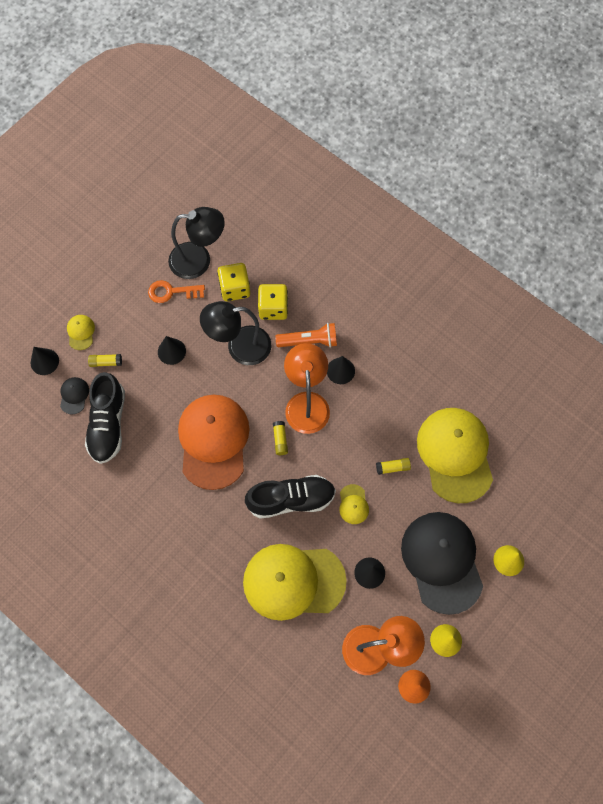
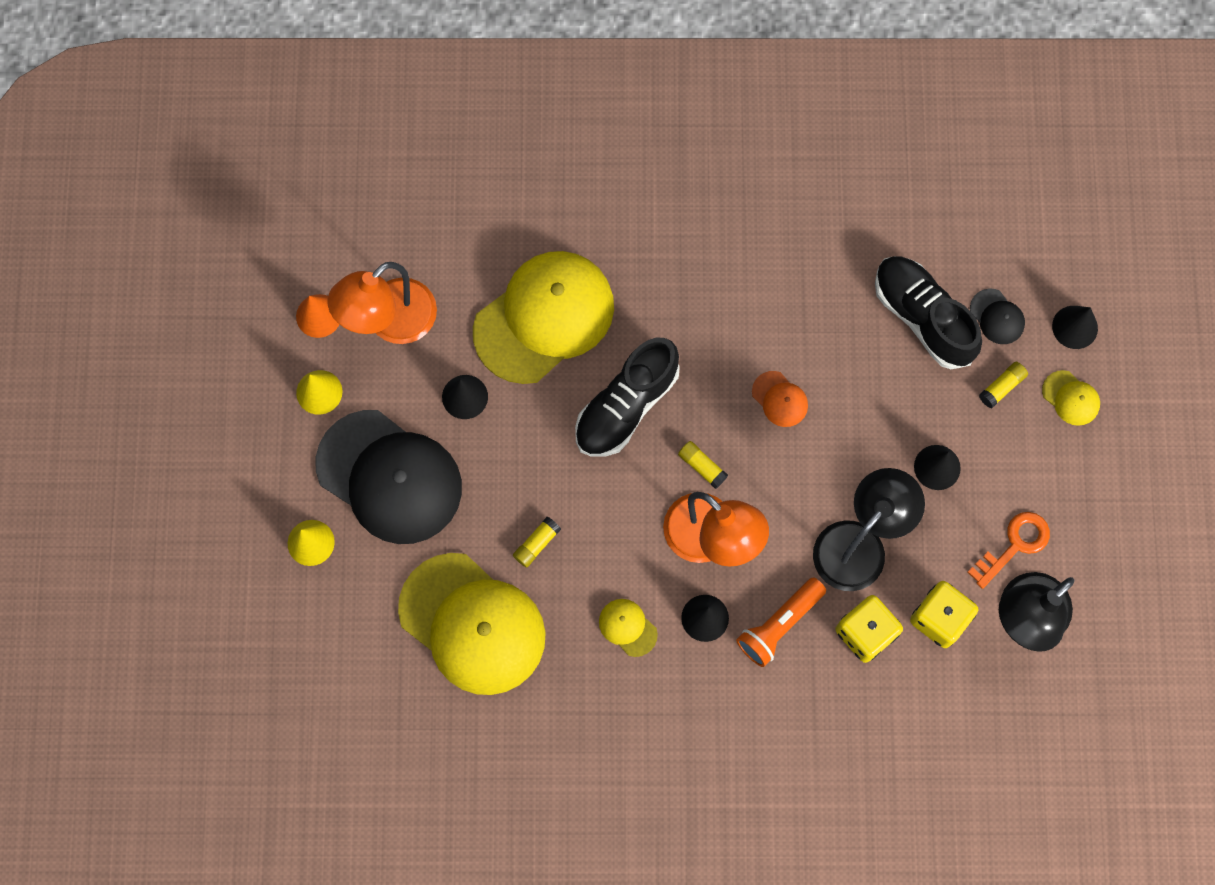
camera: 140 degrees right, 5 degrees up
(213, 441) = (780, 399): orange cap -> orange cap, size x0.40
(353, 504) = (548, 460): yellow cap -> yellow cap (627, 627)

